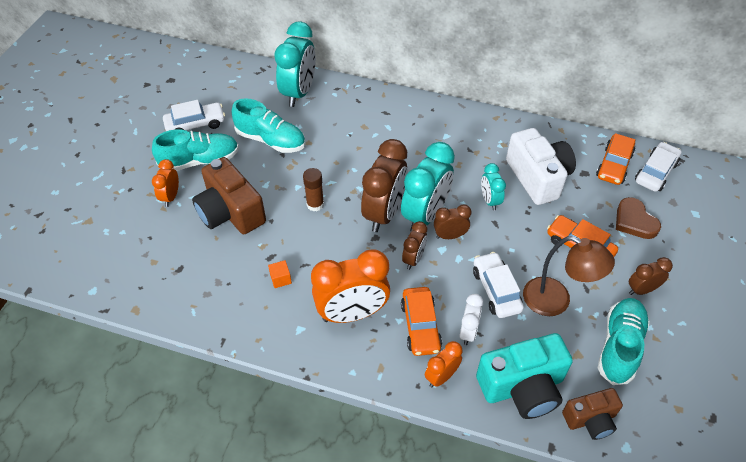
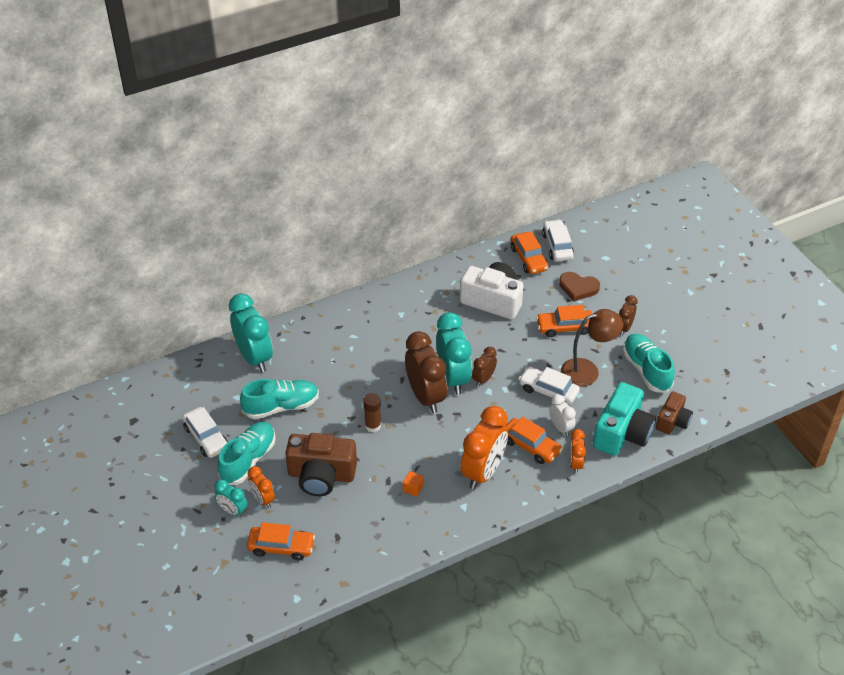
camera: 45 degrees left, 5 degrees down
(135, 242) = (281, 547): none -> orange car
(195, 124) = (206, 438): white car -> white car turned 120 degrees clockwise
(413, 259) = (479, 410): brown clock -> none
(490, 201) = (481, 338): turquoise clock -> turquoise clock (233, 511)

